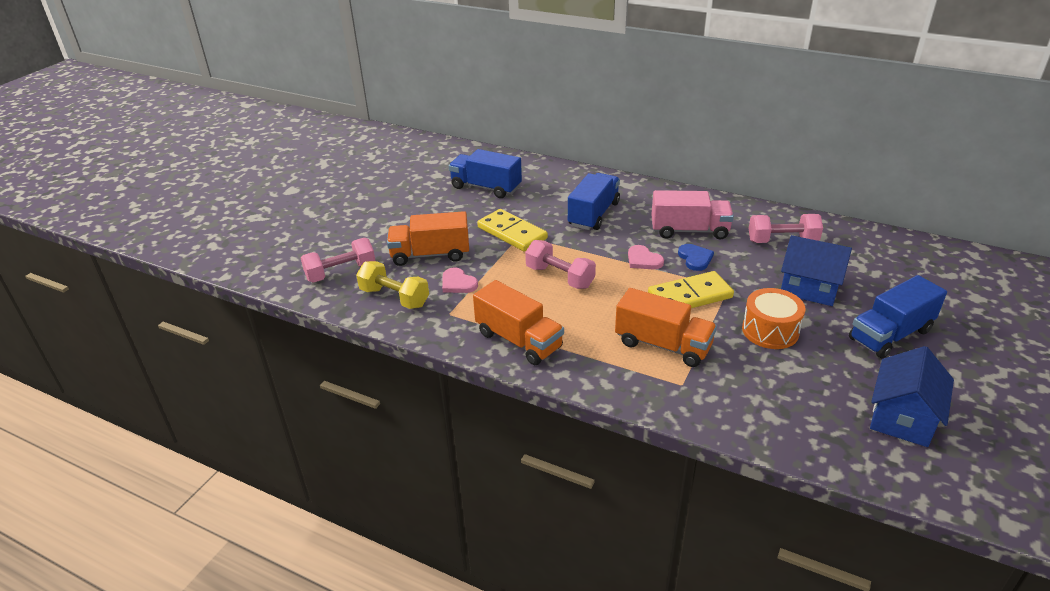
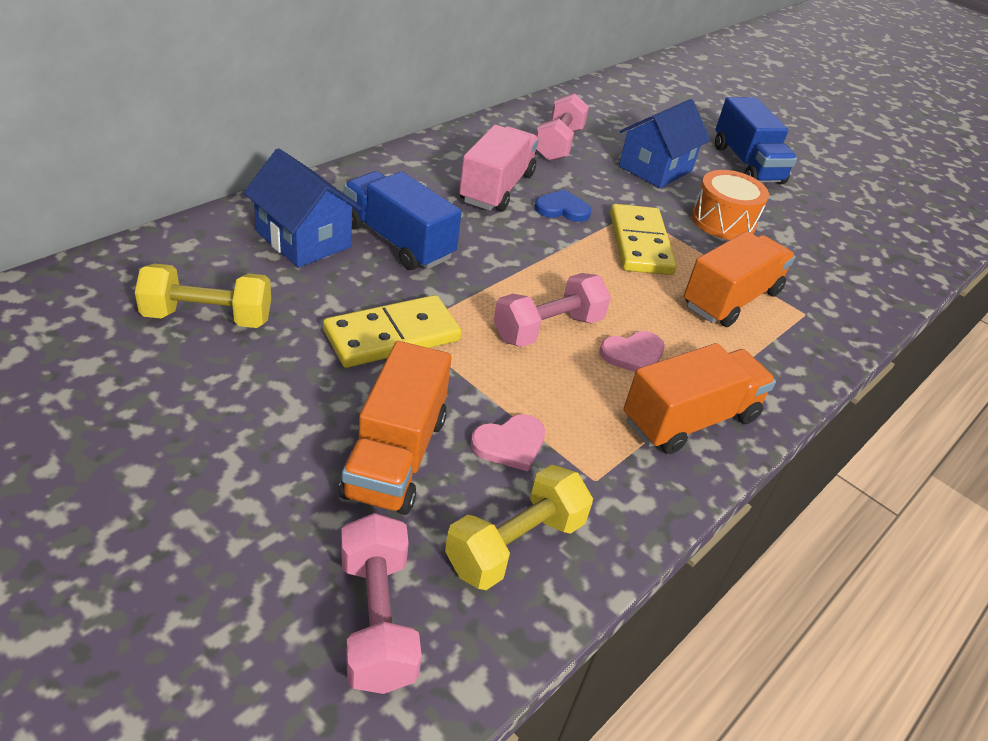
camera: 80 degrees left, 5 degrees up
(486, 187) = (208, 317): blue truck -> yellow dumbbell
(643, 260) = (544, 245): pink heart -> pink heart (633, 354)
(902, 417) = (865, 212): blue house -> blue house (304, 239)

